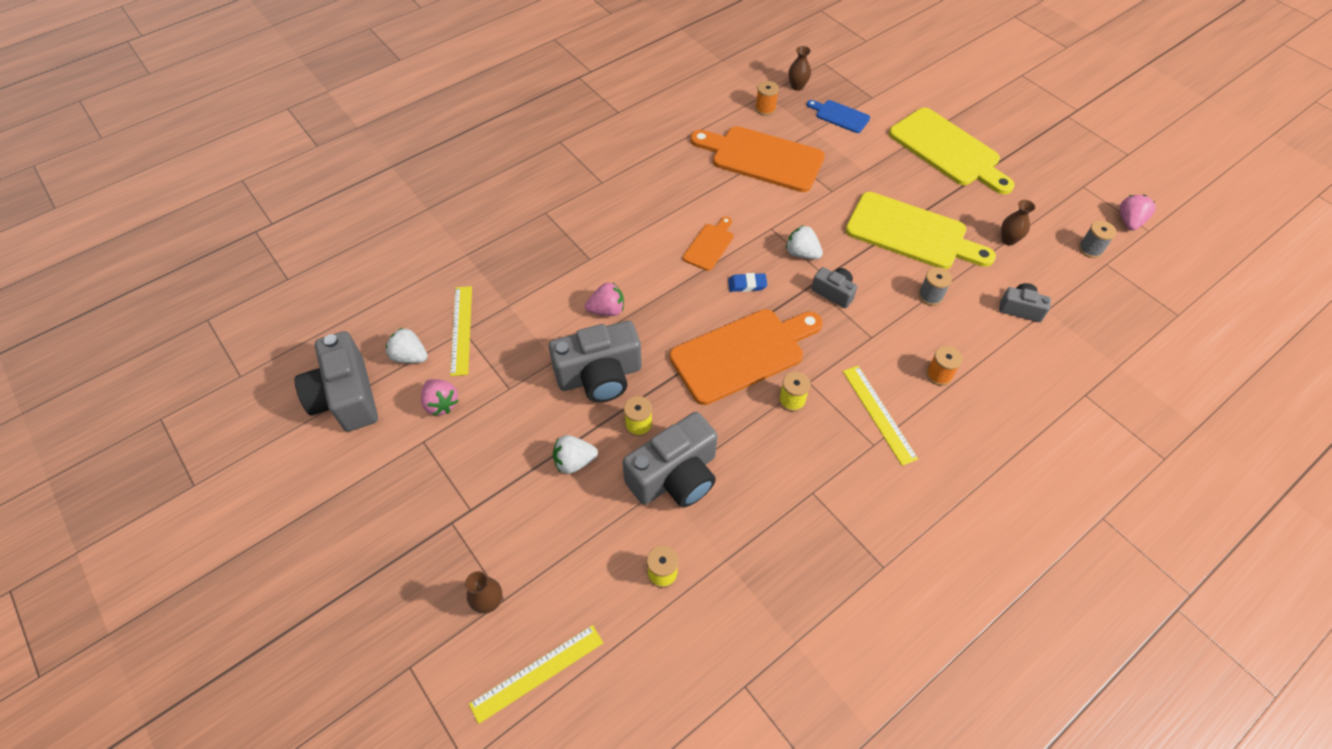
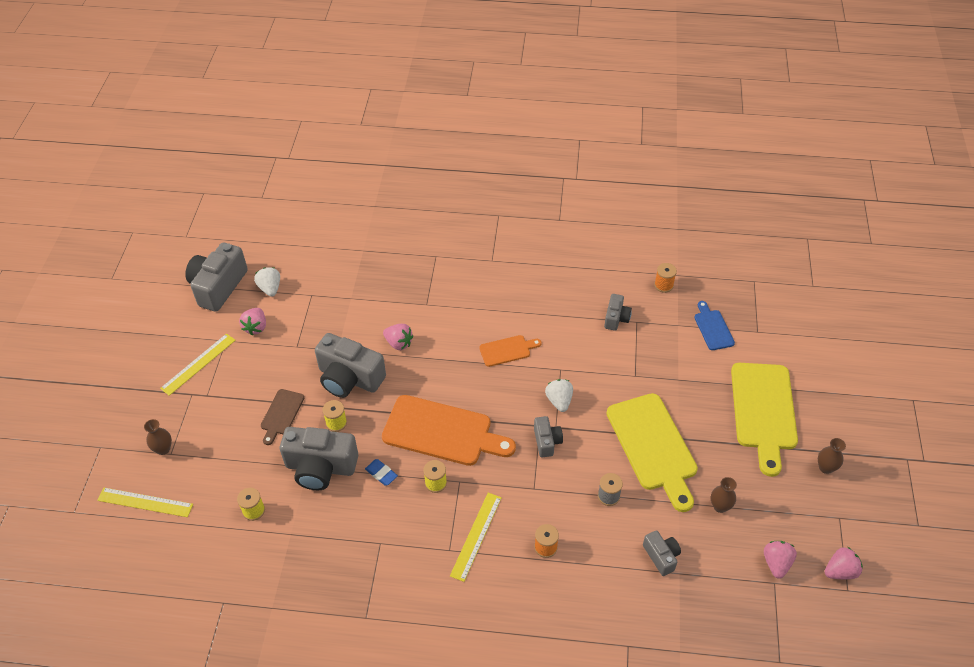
camera: 45 degrees right, 5 degrees down
(461, 329) = (311, 293): yellow ruler -> yellow ruler (198, 364)
(574, 462) = (281, 414): white strawberry -> brown cutting board
(747, 284) = (498, 393): blue eraser -> blue eraser (381, 474)
(762, 158) = (616, 318): orange cutting board -> grey camera
(797, 86) = (709, 285): brown vase -> brown vase (825, 468)
(1090, 249) = (776, 563): grey spool -> pink strawberry

